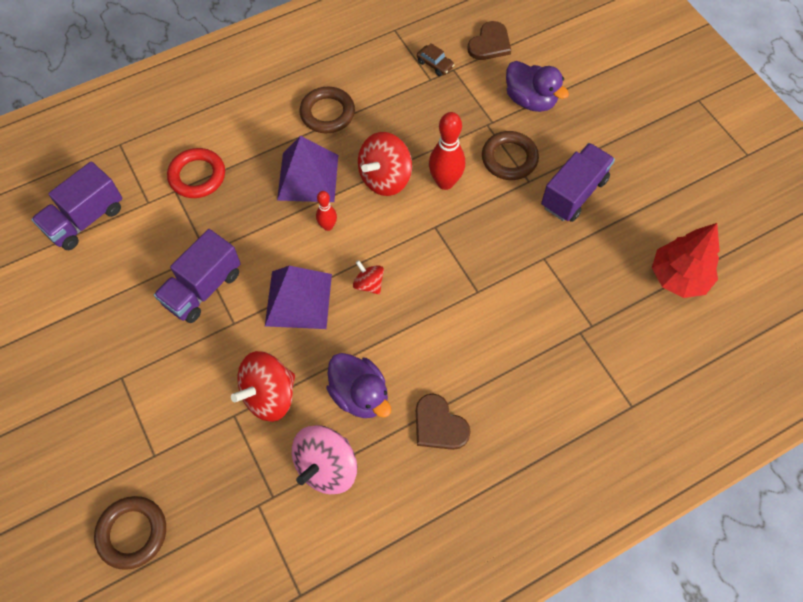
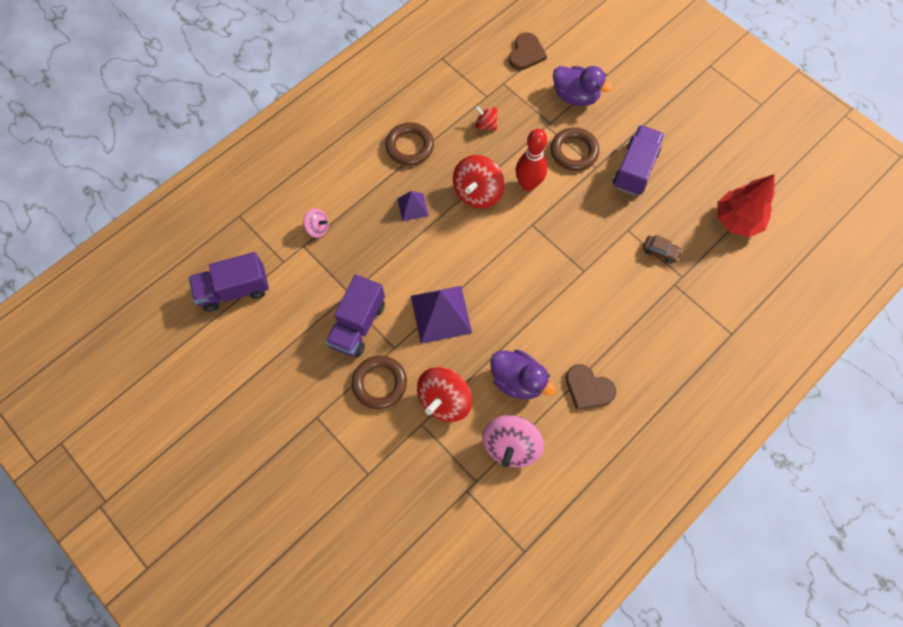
camera: 15 degrees left, 5 degrees up
(85, 219) = (234, 290): purple truck -> purple truck turned 45 degrees clockwise
(132, 533) = (373, 541): brown ring -> brown ring (379, 383)
(197, 176) = (318, 228): red ring -> pink spinning top
(308, 177) = (412, 207): purple pyramid -> purple pyramid, size x0.54
(328, 226) = (444, 246): red bowling pin -> none
(369, 284) = (494, 286): red spinning top -> red spinning top (486, 125)
(435, 64) = (486, 82): brown car -> brown car (660, 251)

